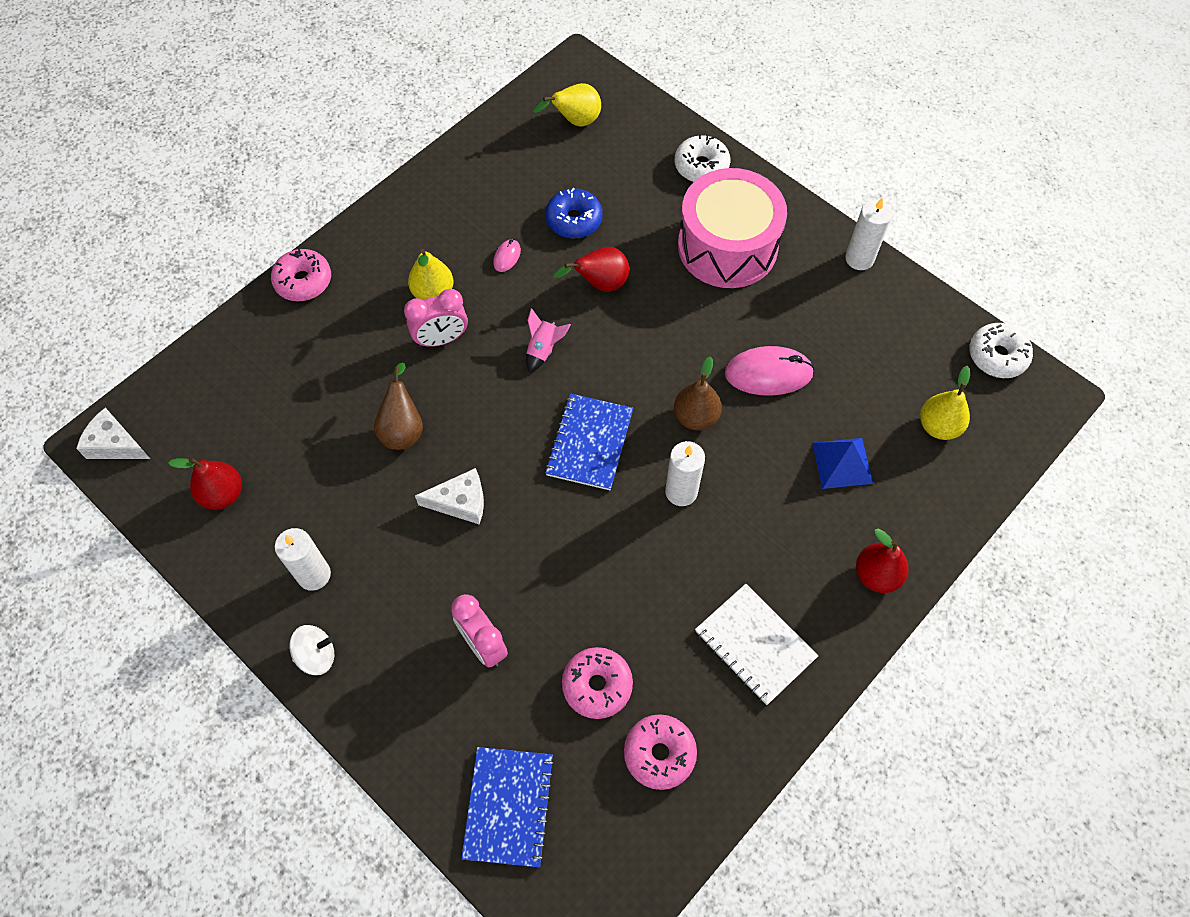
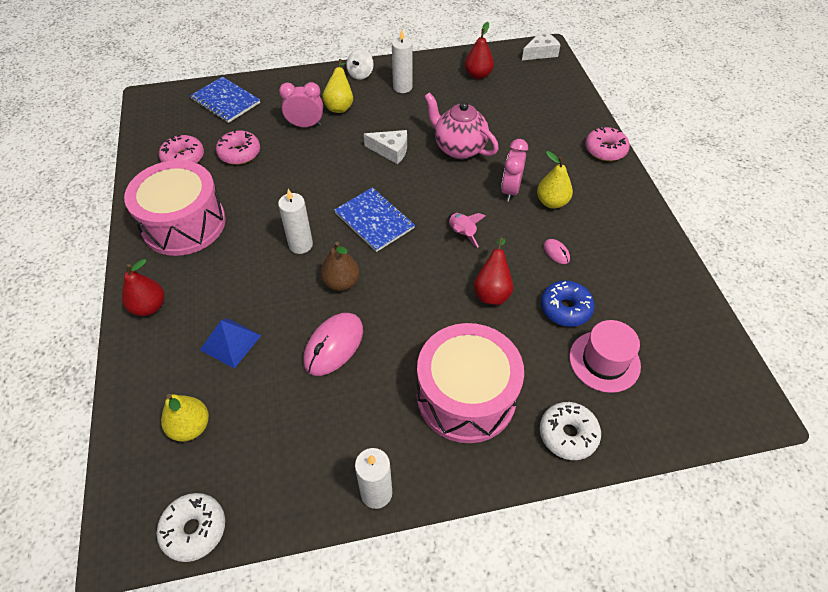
camera: 125 degrees right, 10 degrees down
(403, 429) = (459, 148): brown pear -> pink teapot
(460, 502) = (391, 151): white cheese -> white cheese turned 105 degrees counterclockwise
(575, 121) = (679, 368): yellow pear -> yellow pear (340, 106)
(609, 170) = (604, 361): none -> pink hat
(755, 644) = (184, 224): white notebook -> pink drum

